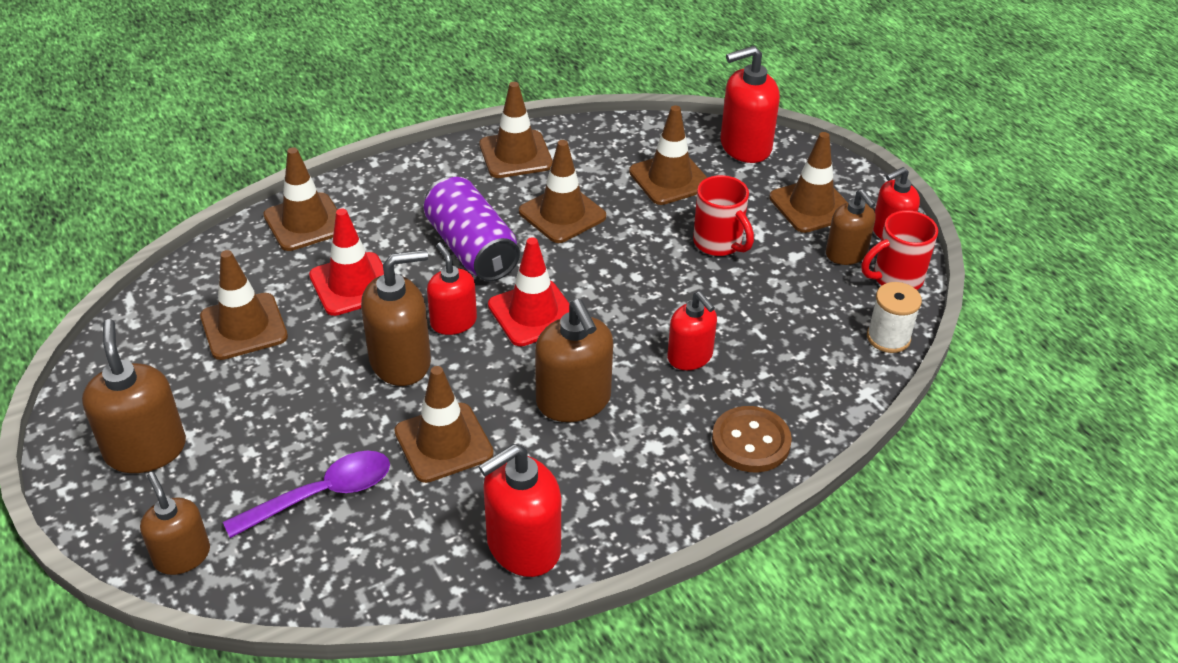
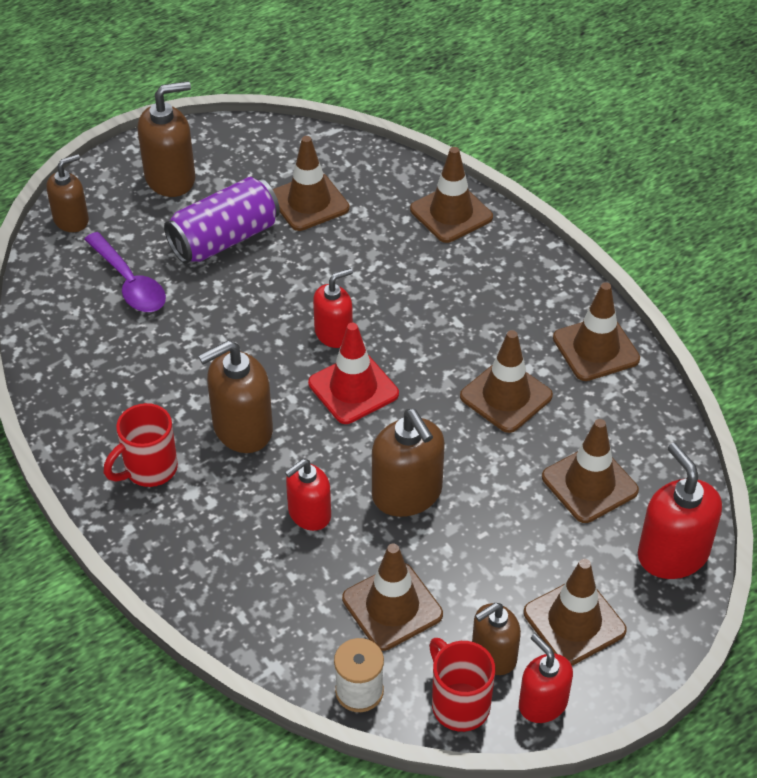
camera: 85 degrees right, 5 degrees up
(352, 284) = (372, 259): red traffic cone -> none
(401, 361) = (279, 306): brown soap dispenser -> brown soap dispenser (407, 494)
(443, 443) = (187, 347): brown traffic cone -> brown traffic cone (392, 607)
(471, 249) = (437, 333): purple can -> purple can (224, 239)
(523, 546) = (78, 411): red soap dispenser -> none
(719, 243) = (486, 533): red mug -> red mug (149, 469)
(751, 441) = (201, 566): brown button -> none

